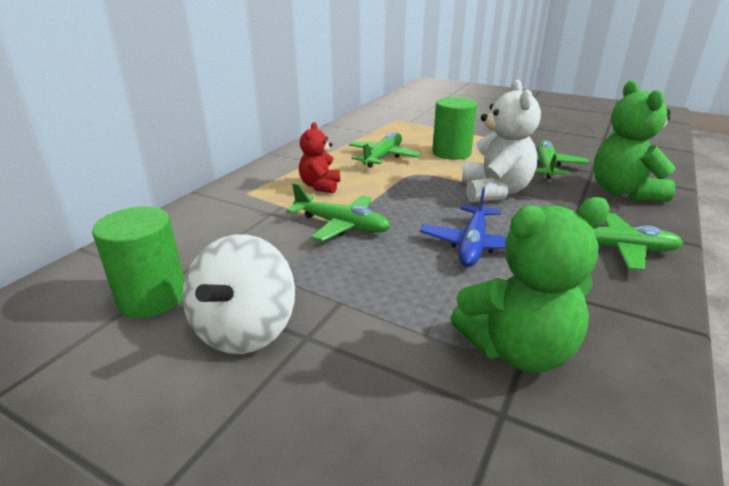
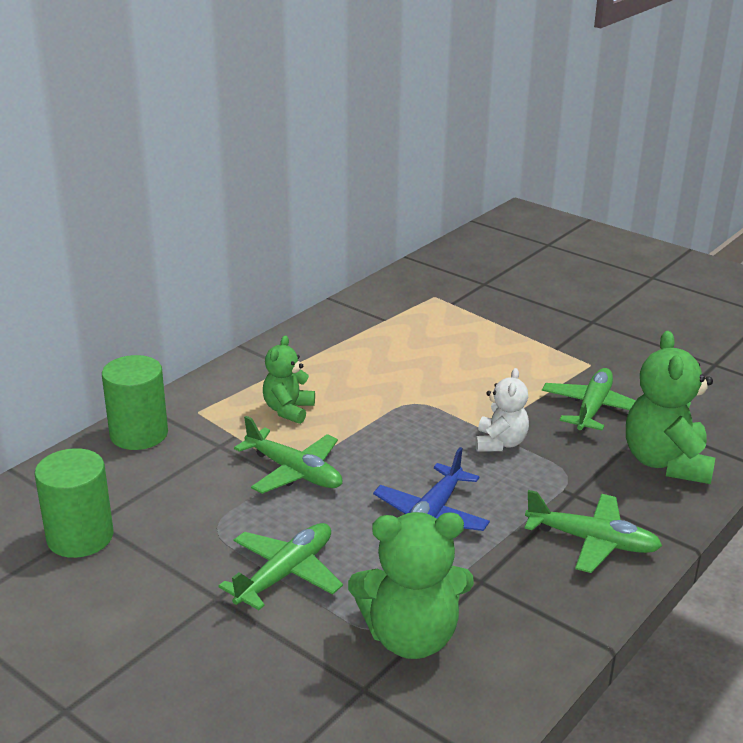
camera: 10 degrees right, 0 degrees up
(245, 330) = (162, 583): white spinning top -> none
(320, 186) = (288, 410): red teddy bear -> green teddy bear
(383, 157) = (385, 369): green plane -> green plane (285, 574)
(451, 153) = (479, 370): green cylinder -> green cylinder (139, 434)
(495, 192) = (500, 443): white teddy bear -> white teddy bear, size x0.60

